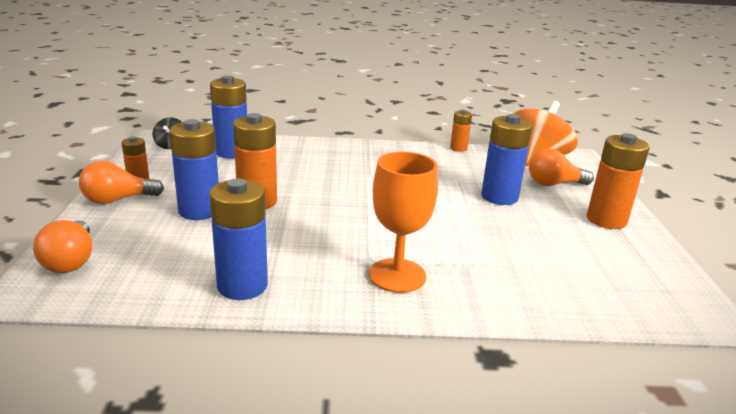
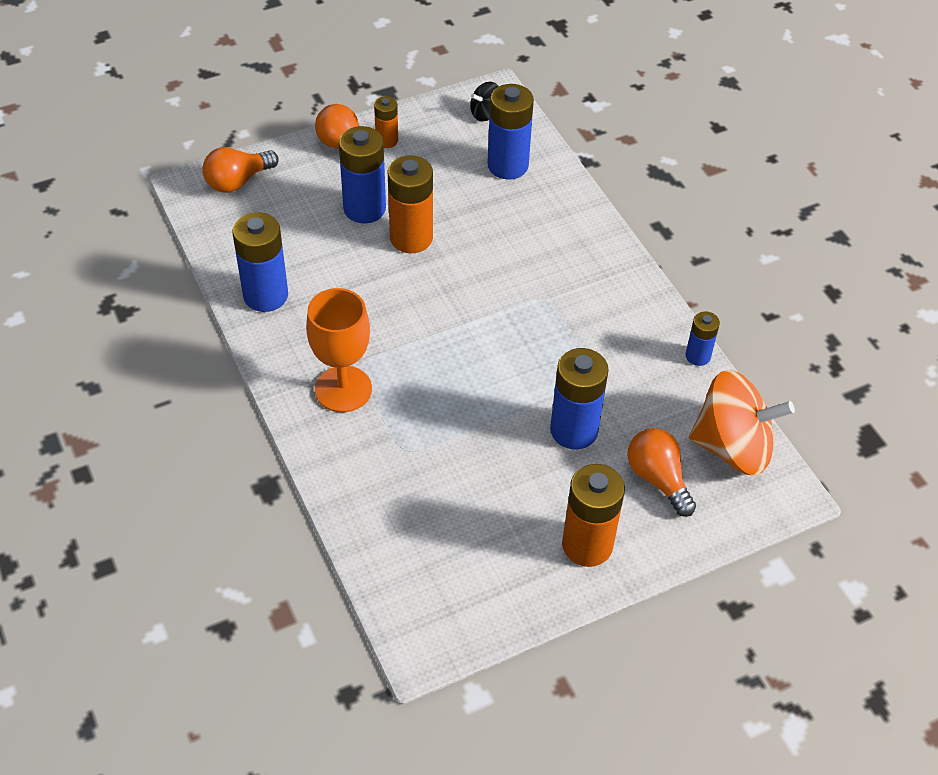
camera: 65 degrees right, 25 degrees up
(458, 148) = (698, 356): orange battery -> blue battery

